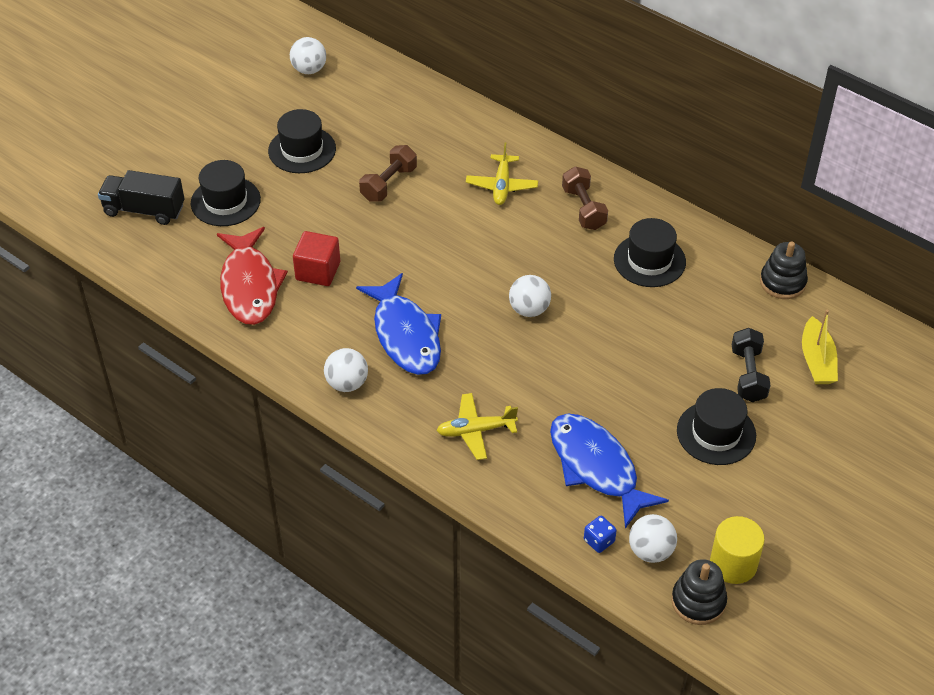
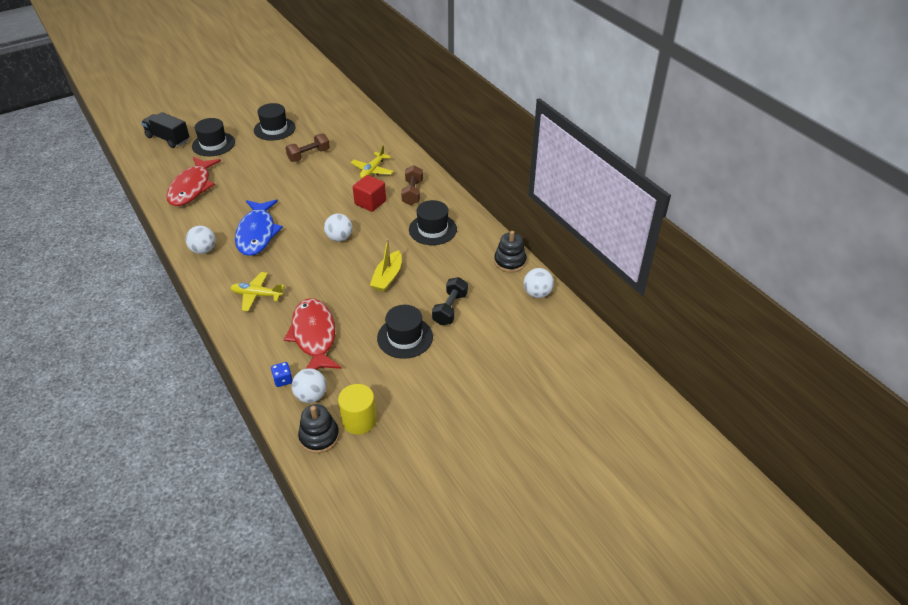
camera: 20 degrees right, 5 degrees down
(309, 70) = (309, 92): white ball -> white ball (537, 293)
(318, 271) = (235, 189): red cube -> red cube (370, 202)
(596, 467) = (314, 336): blue fish -> red fish
(817, 361) = (502, 312): yellow boat -> yellow boat (387, 277)

